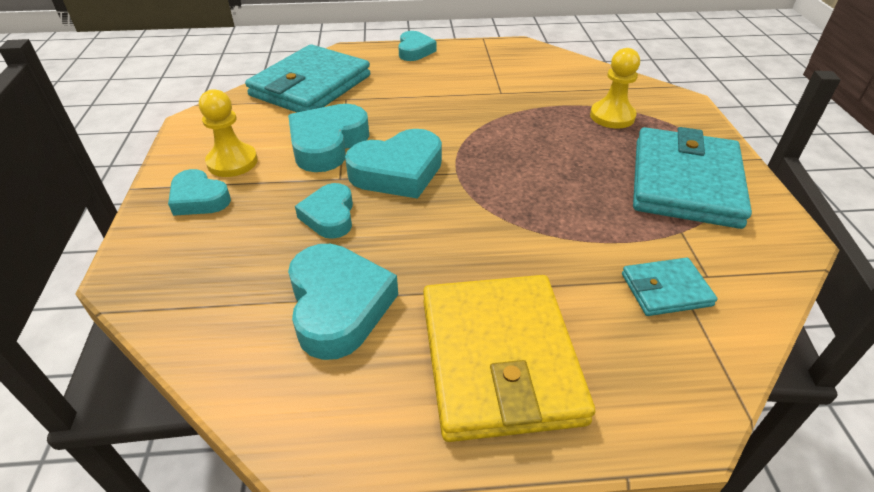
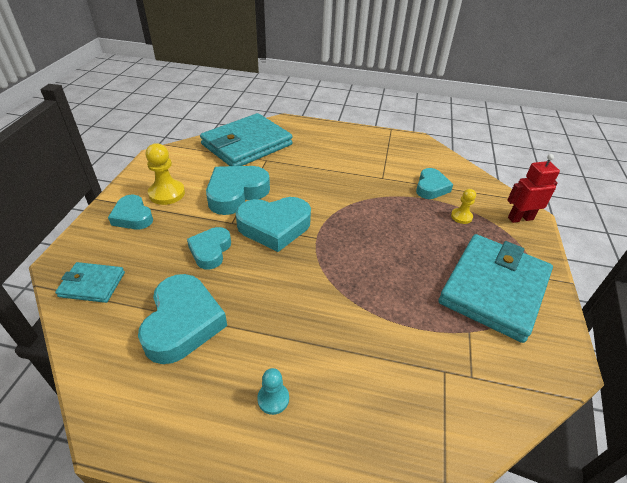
camera: 15 degrees right, 0 degrees up
(414, 51) = (334, 130): turquoise heart -> turquoise heart (431, 187)
(499, 359) = (273, 399): yellow wallet -> turquoise pawn
(612, 116) = (461, 217): yellow pawn -> yellow pawn, size x0.59
(666, 290) = (430, 379): turquoise wallet -> turquoise wallet (92, 284)
(675, 105) = (520, 218): none -> red robot

